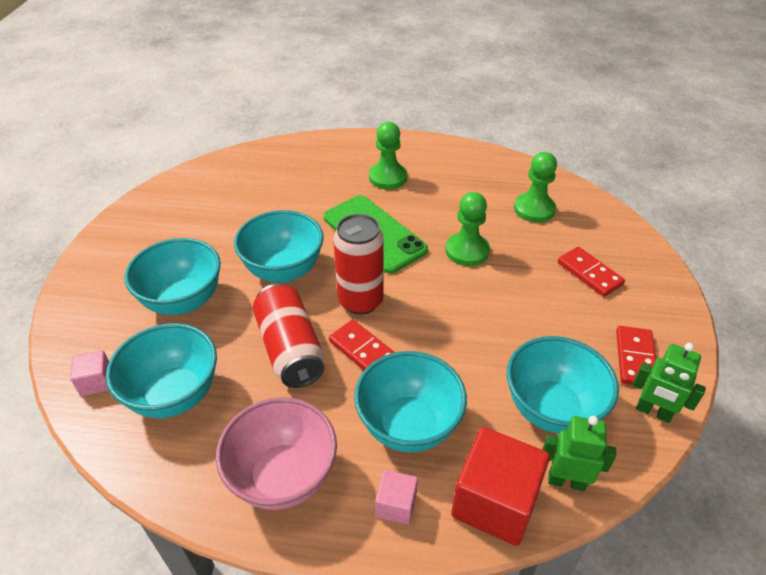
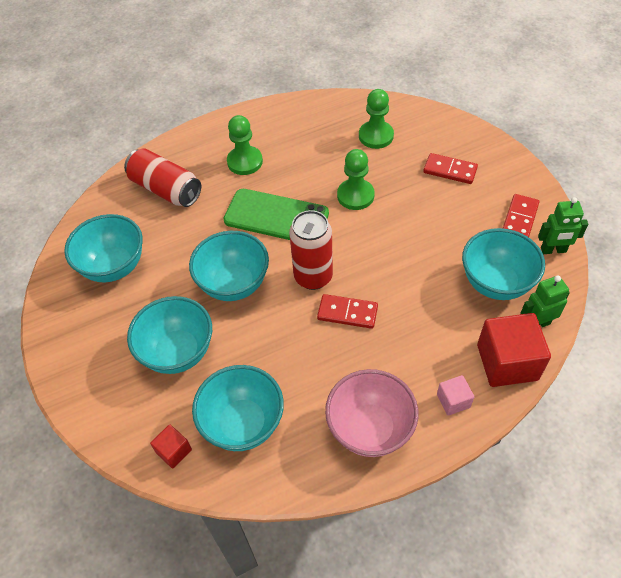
camera: 30 degrees left, 10 degrees up
(97, 382) = (174, 451): pink cube -> red cube
(290, 348) = (295, 341): red can -> red can (166, 189)
(408, 425) = (420, 346): turquoise bowl -> turquoise bowl (114, 267)
(635, 358) = (520, 219): red domino -> red domino turned 45 degrees clockwise

